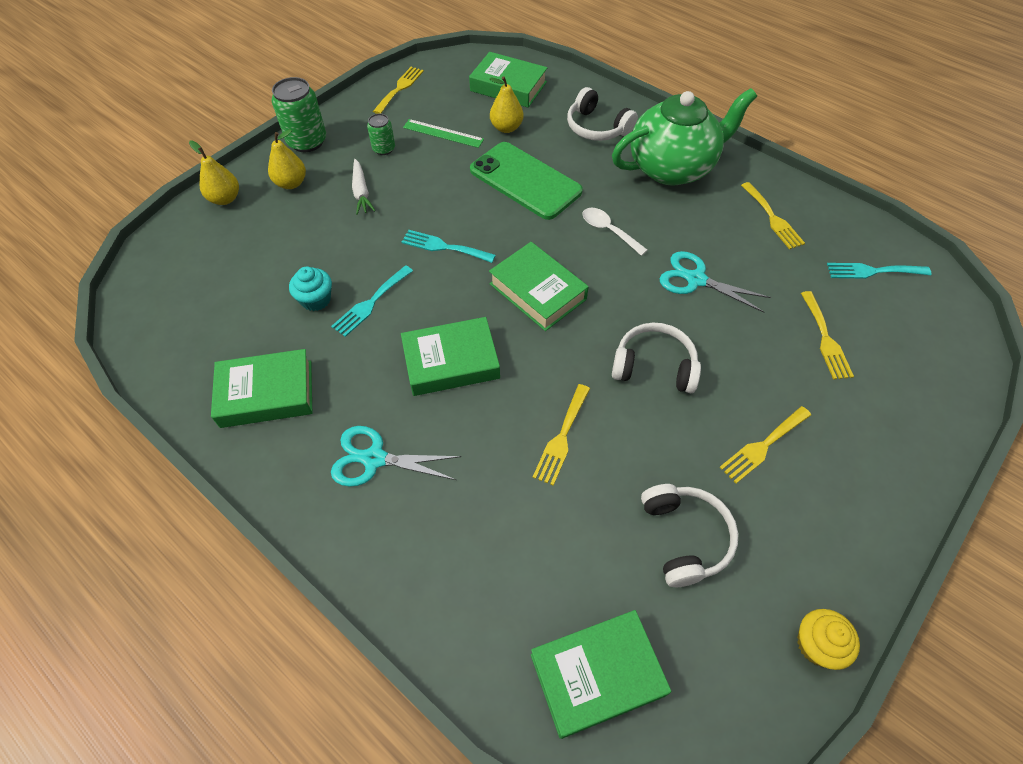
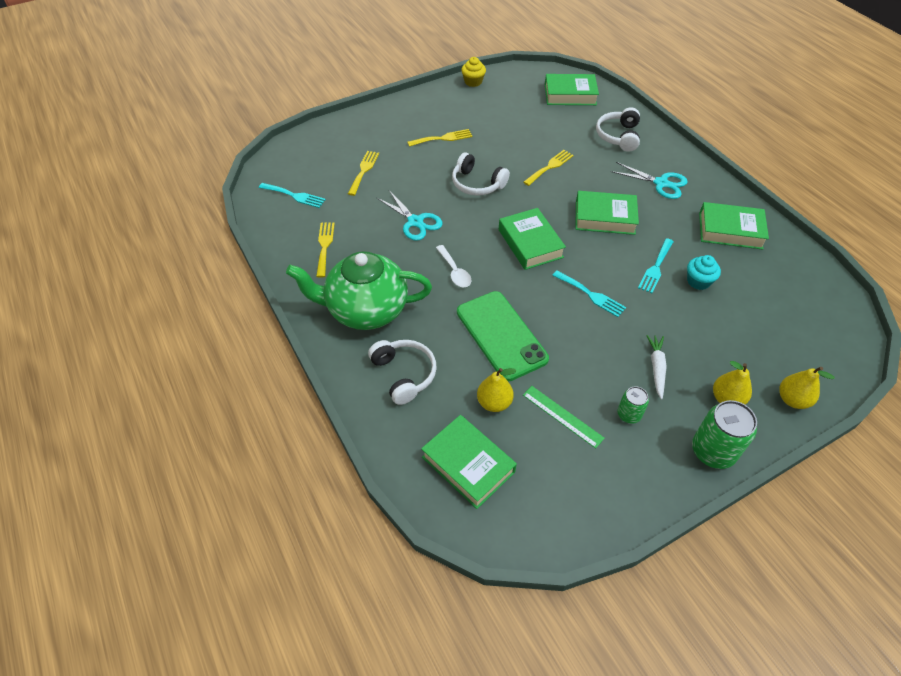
camera: 160 degrees left, 5 degrees down
(371, 303) = (656, 268): turquoise fork -> turquoise fork turned 150 degrees clockwise
(400, 88) = (598, 505): yellow fork -> none
(685, 537) = (507, 119): white headphones -> white headphones (618, 136)

